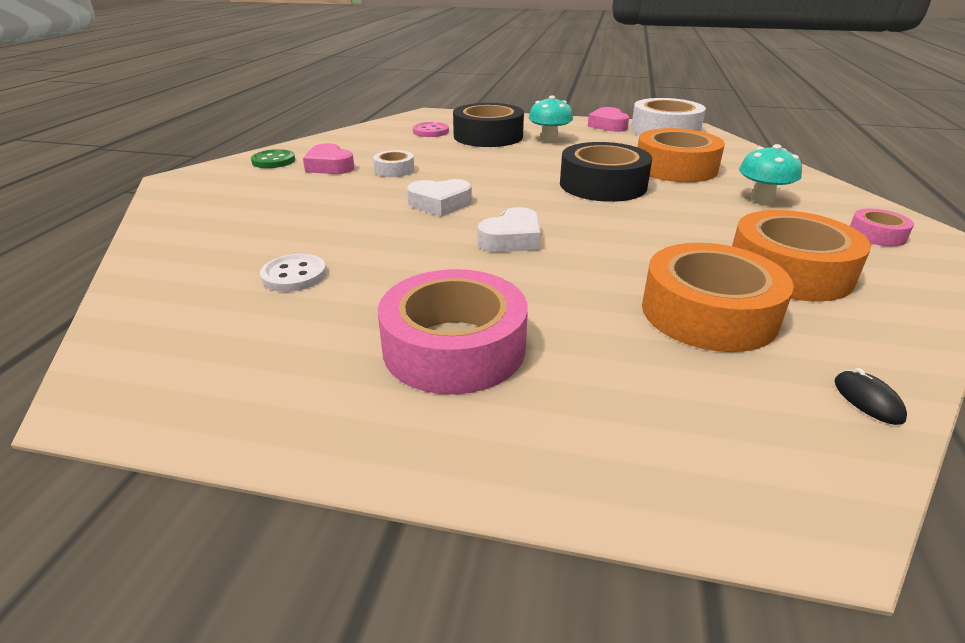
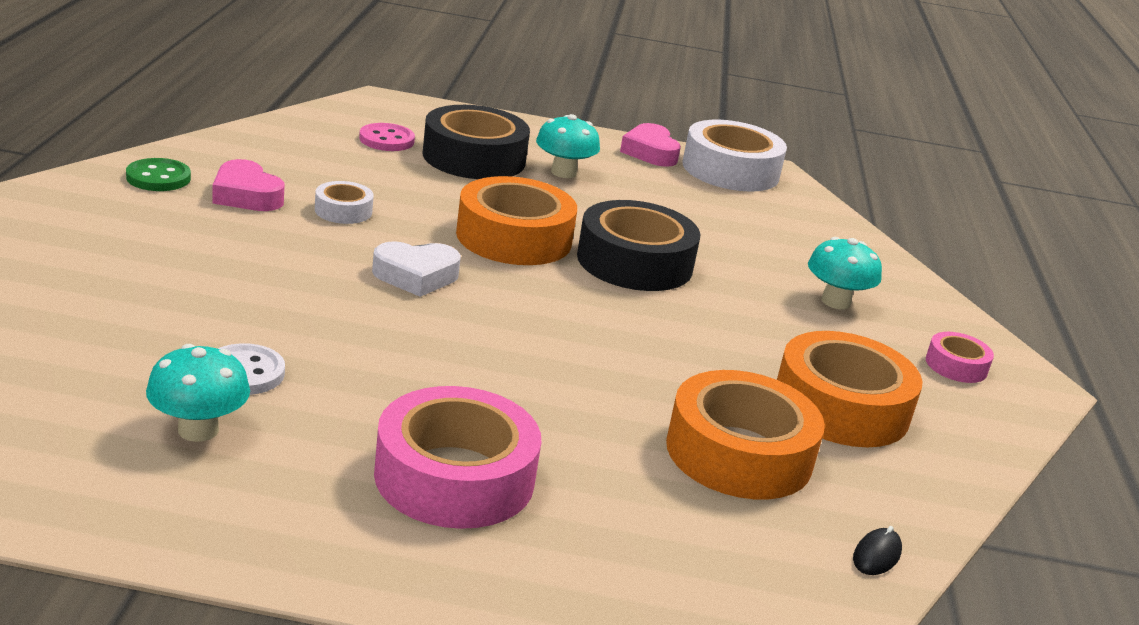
camera: 10 degrees left, 5 degrees down
(242, 320) = (198, 430): none -> turquoise mushroom
(512, 239) = (514, 339): white heart -> none
(675, 168) = (734, 241): orange tape -> orange tape (514, 237)
(867, 400) = (876, 555): black mouse -> black mouse turned 60 degrees clockwise

